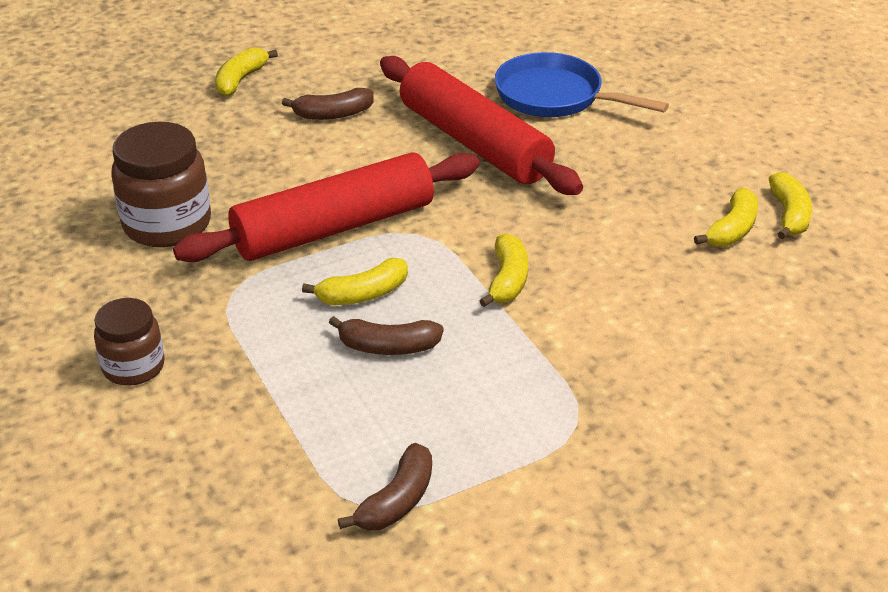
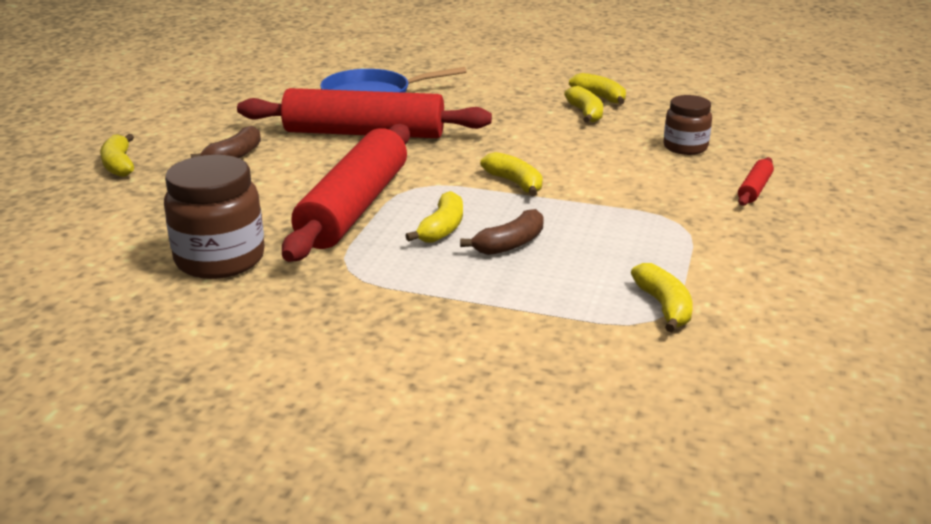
camera: 45 degrees left, 10 degrees down
(133, 367) = (357, 342): brown jar -> brown jar (685, 147)
(397, 500) = (664, 306): brown banana -> yellow banana
(734, 435) = (754, 189): none -> red rolling pin

